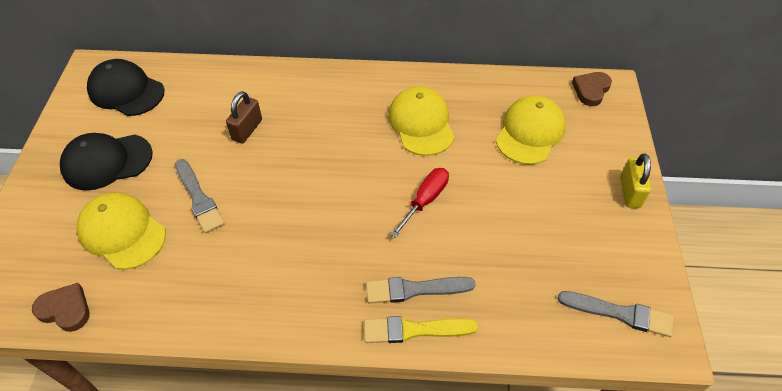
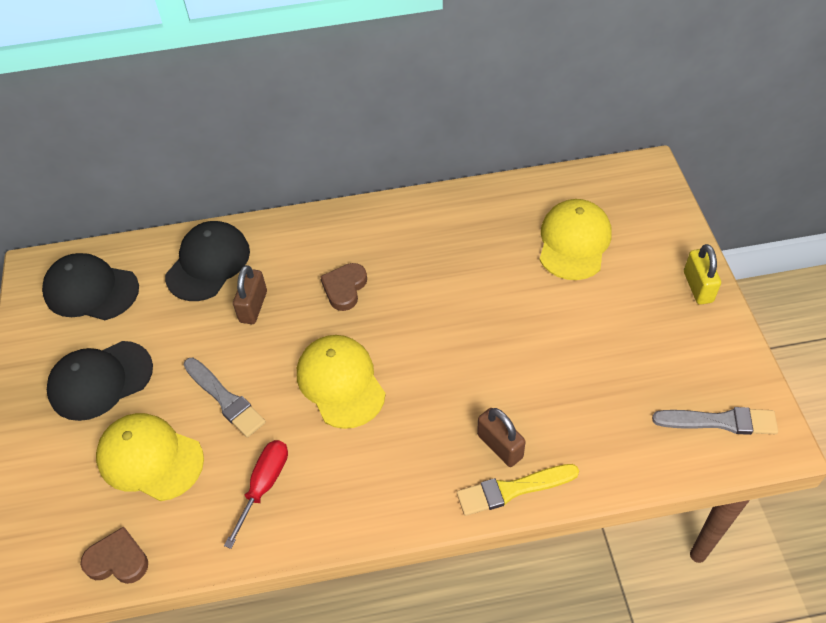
camera: 10 degrees left, 0 degrees up
(223, 89) = (208, 263): none -> black cap
(415, 289) = (500, 446): grey brush -> brown padlock
(421, 123) = (451, 257): yellow cap -> yellow cap (340, 382)
(425, 200) = (482, 344): red screwdriver -> red screwdriver (264, 485)
(591, 90) = (627, 178): brown heart -> brown heart (344, 288)

